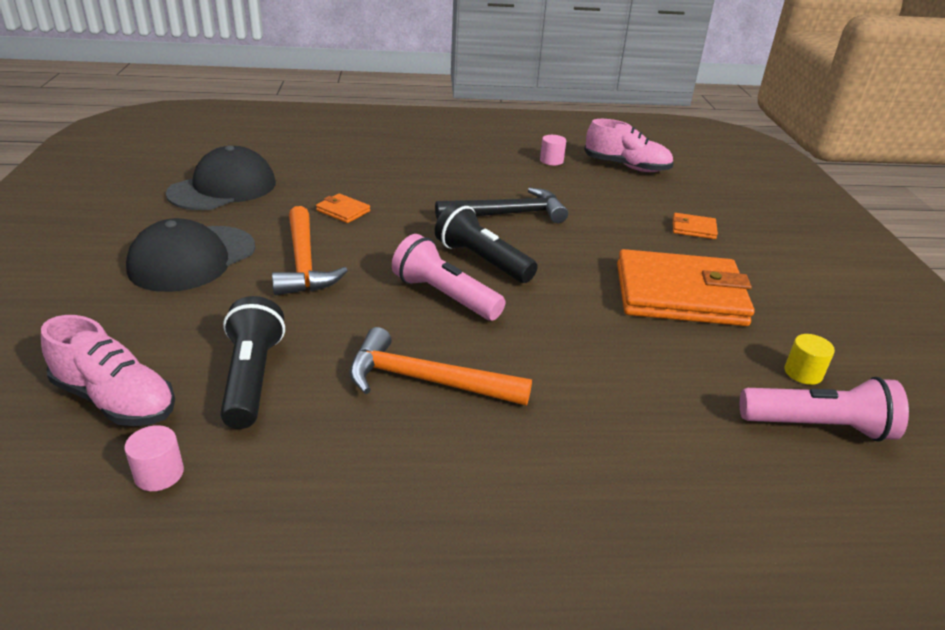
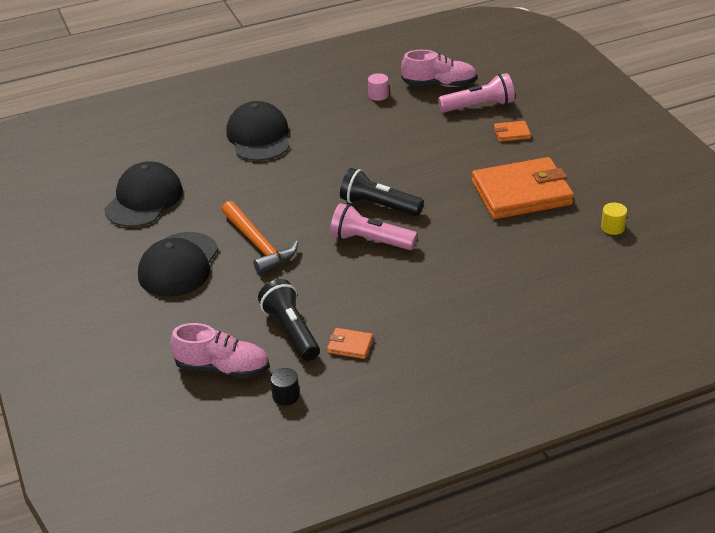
camera: 15 degrees left, 5 degrees up
(159, 474) = (286, 396): pink cylinder -> black cylinder
(343, 211) = (252, 193): orange wallet -> orange wallet (350, 345)
(395, 165) = (259, 136): none -> black cap
(426, 381) = (395, 301): orange hammer -> none
(507, 214) = (374, 159): black hammer -> none
(818, 426) = (628, 259): pink flashlight -> pink flashlight (479, 106)

